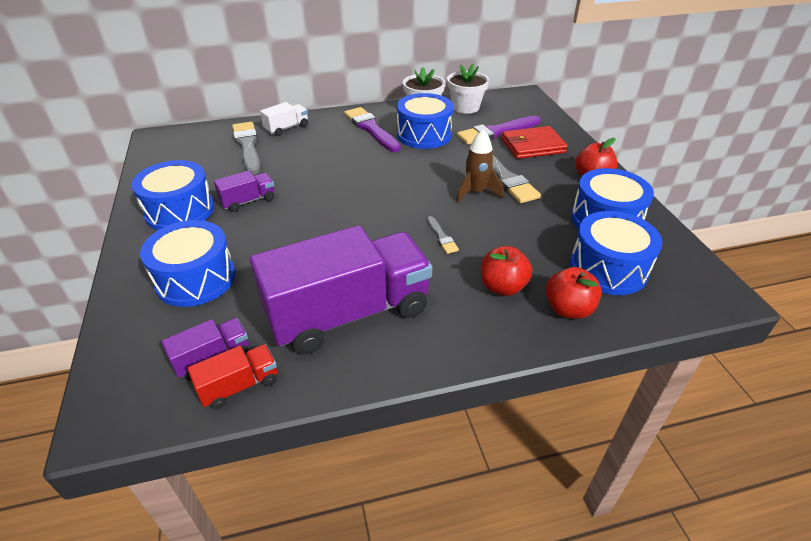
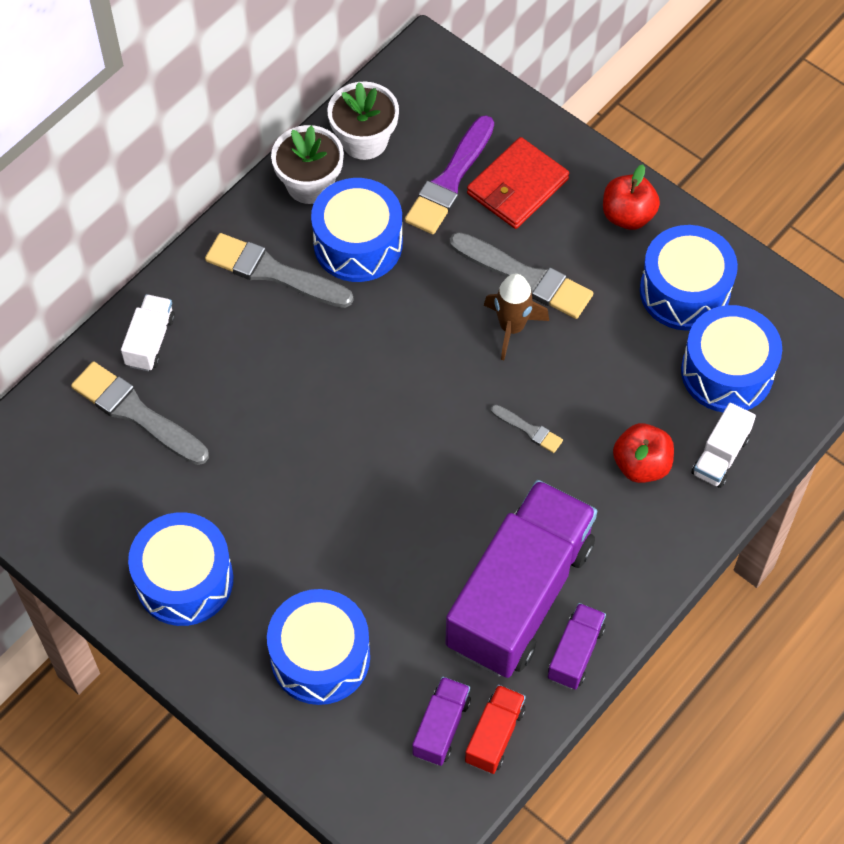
camera: 35 degrees left, 20 degrees up
(248, 201) = (251, 512): purple truck -> purple truck (575, 653)
(371, 129) = (273, 272): purple brush -> grey brush
(568, 309) = (720, 455): red apple -> white truck

